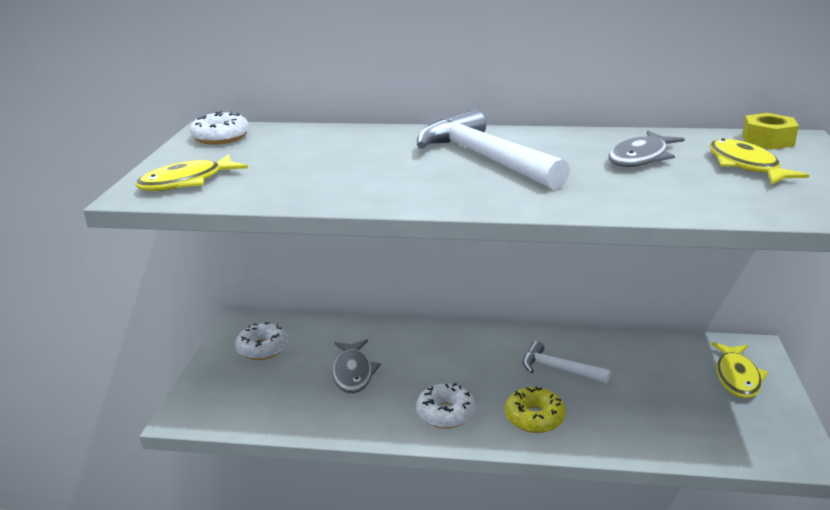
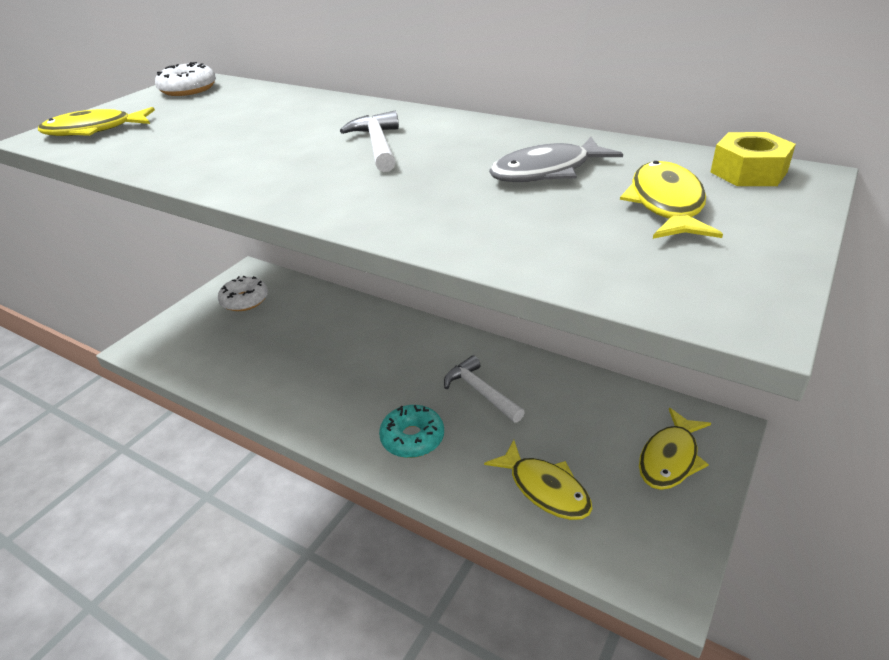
camera: 25 degrees right, 10 degrees up
(353, 373) = (294, 343): grey fish -> none
(445, 413) = (336, 408): white donut -> none
(485, 158) = (377, 145): white hammer -> white hammer, size x0.56
(534, 417) = (412, 438): yellow donut -> turquoise donut
(669, 422) = (545, 489): none -> yellow fish

